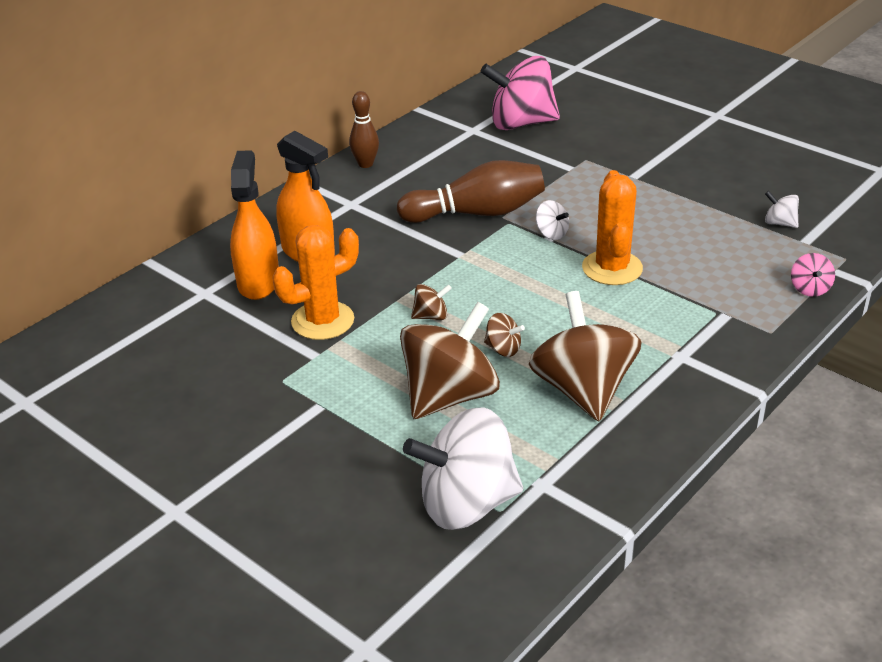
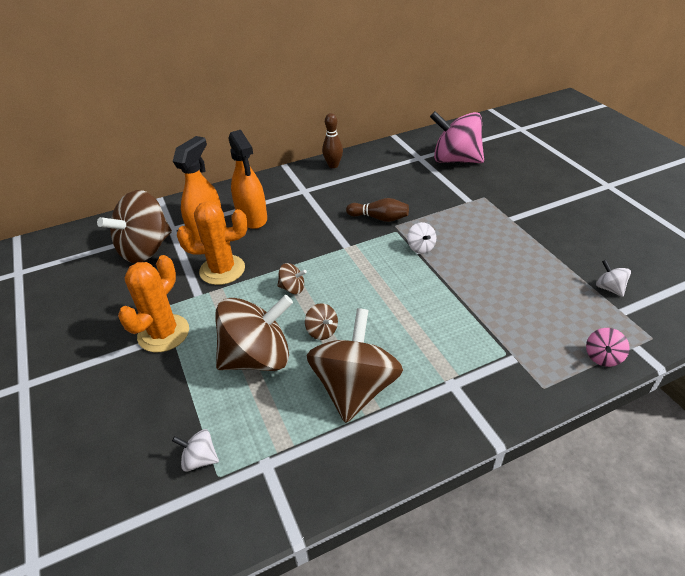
camera: 25 degrees right, 5 degrees up
(192, 326) = (145, 249): none -> brown spinning top
(467, 504) = (200, 459): white spinning top -> white spinning top, size x0.43
(476, 213) = (379, 218): brown bowling pin -> brown bowling pin, size x0.58
(612, 268) = (447, 288): orange cactus -> orange cactus (163, 333)

